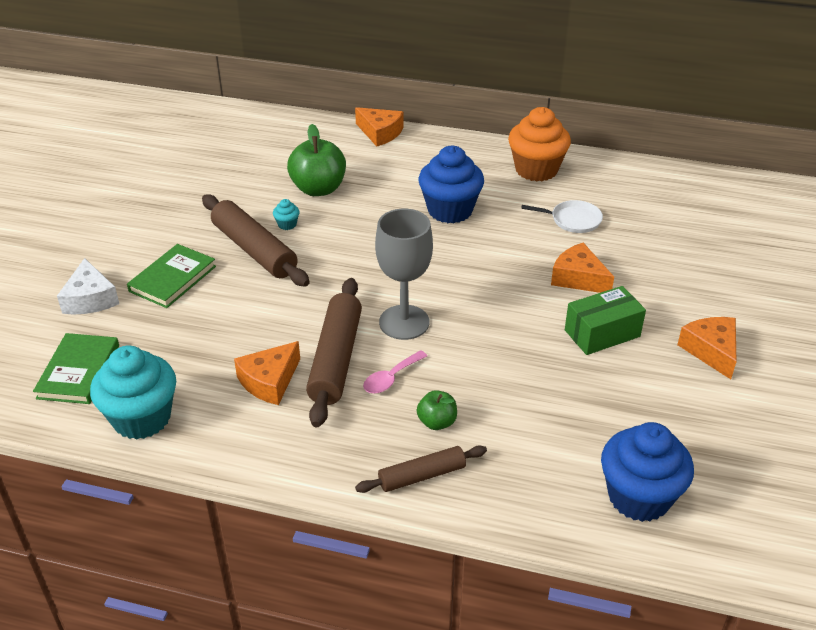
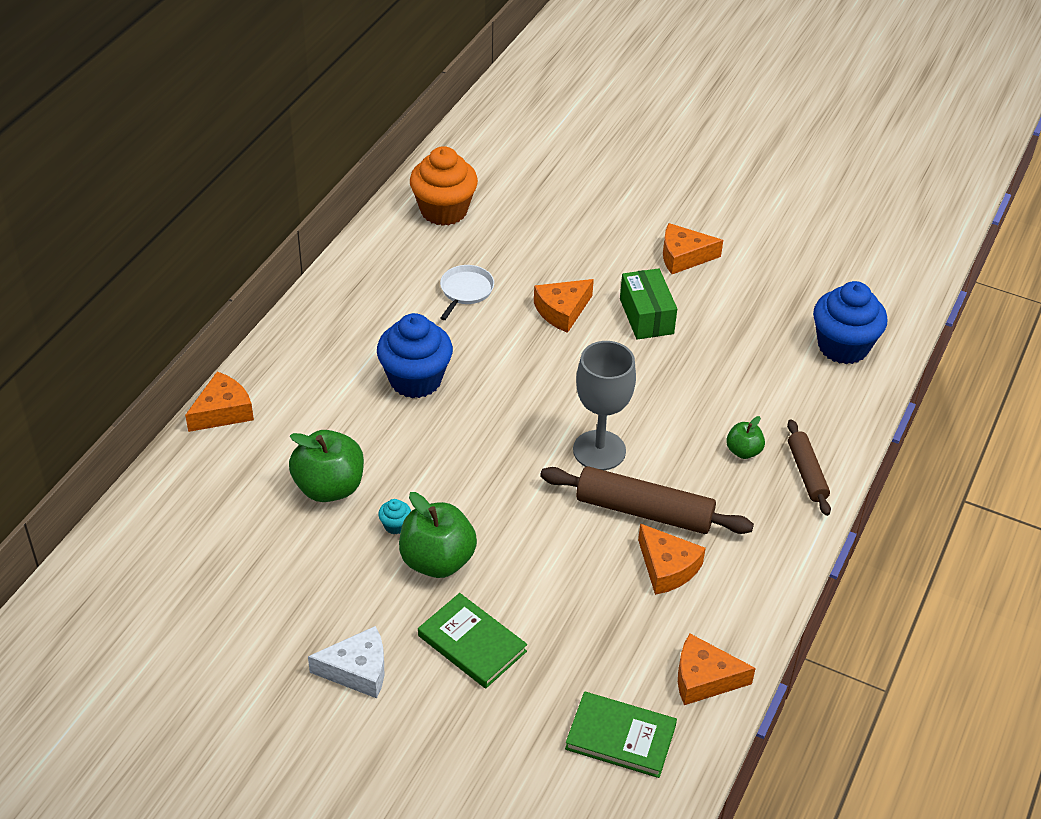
camera: 80 degrees left, 5 degrees up
(90, 299) = (489, 728): white cheese -> white cheese (357, 670)
(142, 418) = (704, 678): turquoise cupcake -> orange cheese
(254, 250) = (437, 561): brown rolling pin -> green apple
(391, 378) = (680, 474): pink spoon -> none
(536, 170) = (361, 295): orange cupcake -> orange cupcake (444, 211)

